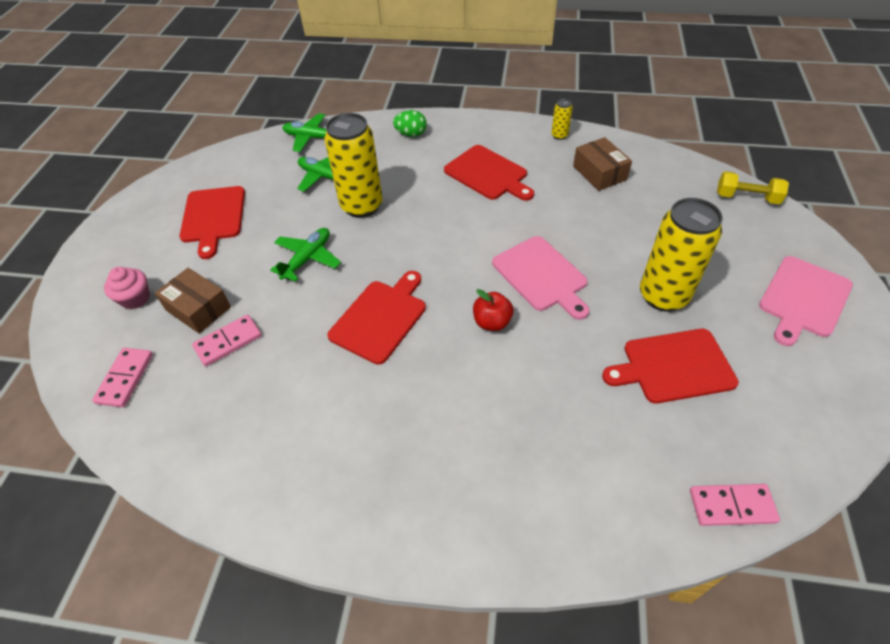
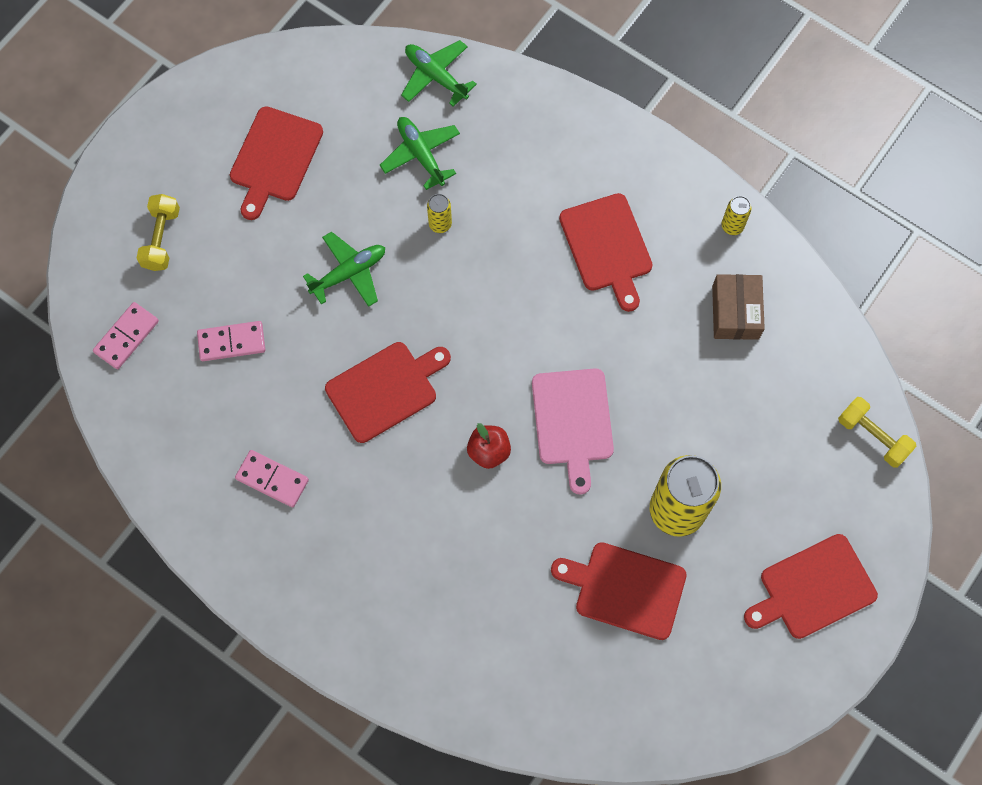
camera: 25 degrees right, 20 degrees up
(135, 298) = (161, 239): pink cupcake -> yellow dumbbell
(198, 308) = (217, 285): brown box -> none
(362, 206) = (440, 224): yellow can -> yellow can, size x0.43
(411, 134) = (556, 131): green egg -> none
(731, 506) = (573, 732): pink domino -> pink domino (272, 479)
(803, 299) = (813, 588): pink cutting board -> red cutting board

